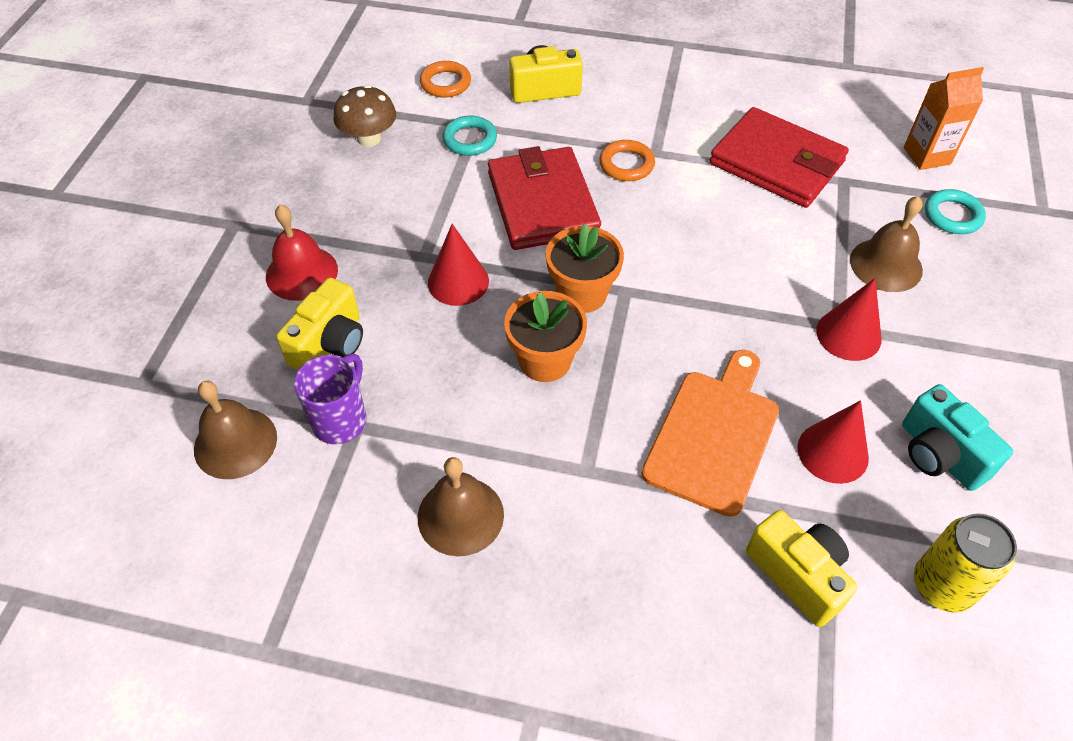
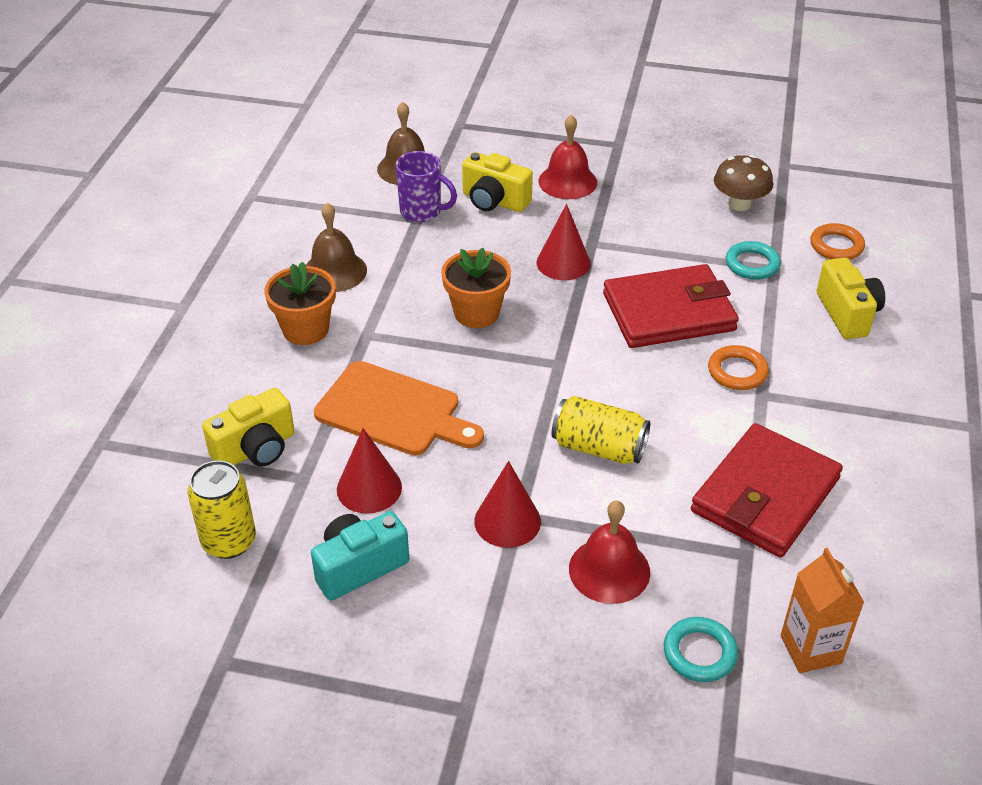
camera: 90 degrees right, 10 degrees down
(582, 294) = (553, 336): orange flower pot -> orange flower pot (305, 329)
(740, 265) = (599, 448): none -> yellow can
(886, 265) = (609, 570): brown bell -> red bell

